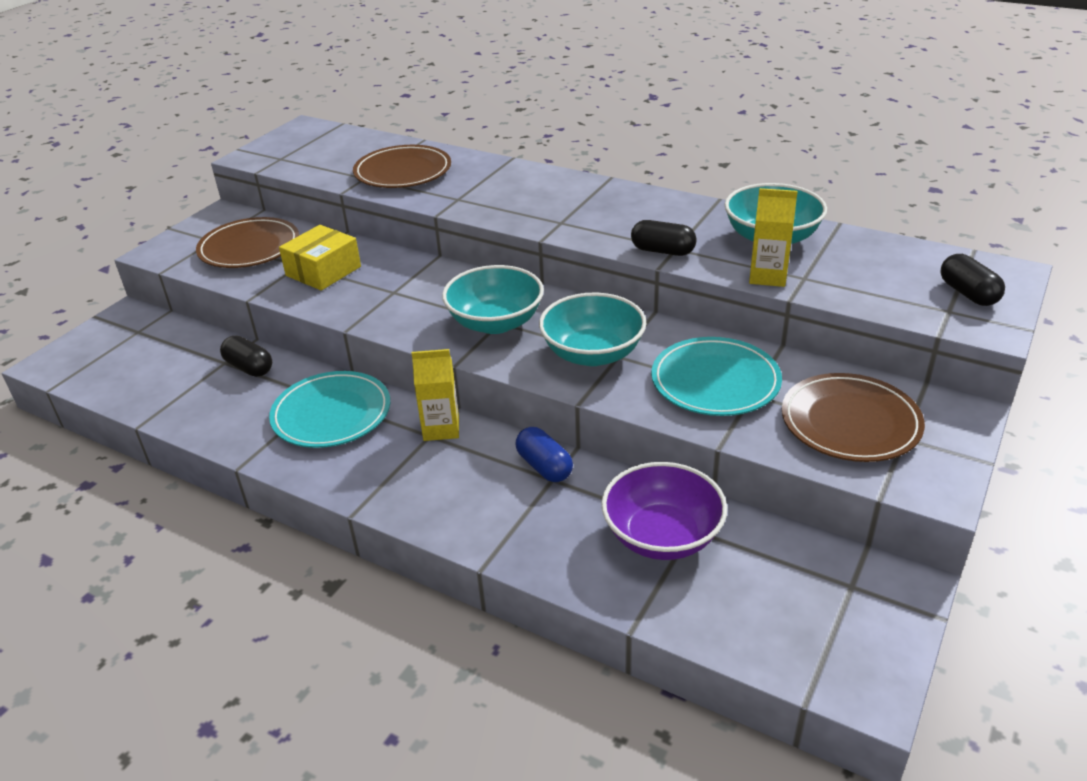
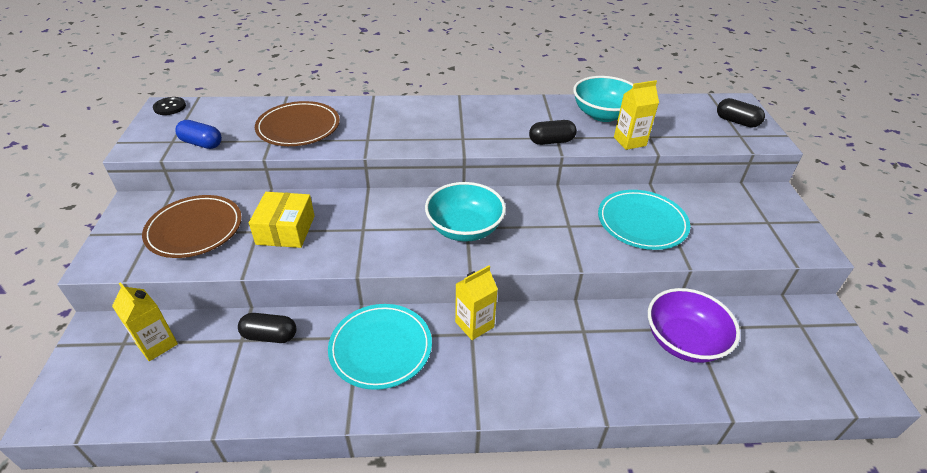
camera: 35 degrees left, 5 degrees up
(160, 341) = (157, 344): none -> yellow carton
(308, 127) = (170, 107): none -> black button
(544, 466) = (570, 324): blue capsule -> blue capsule (201, 144)
(592, 353) = (552, 229): turquoise bowl -> none
(850, 422) = (735, 223): brown plate -> none

